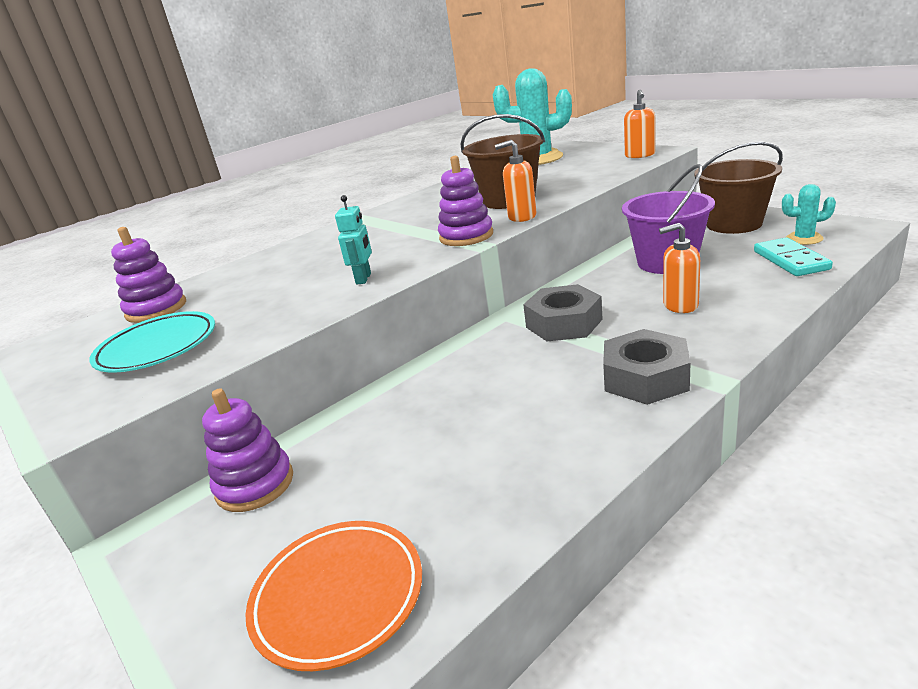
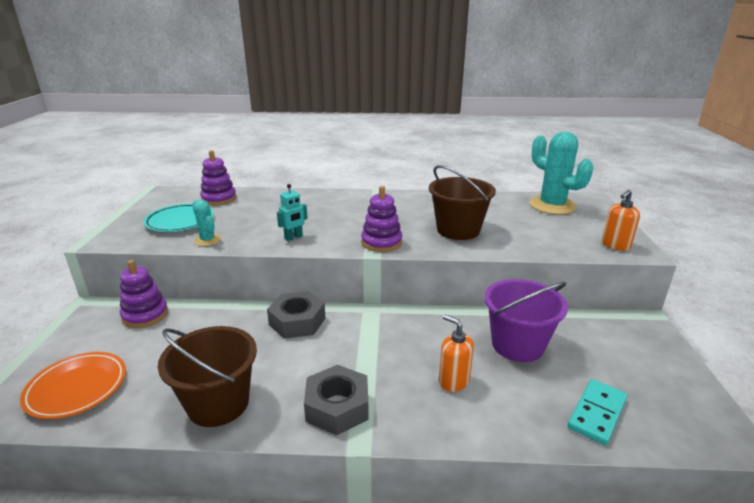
camera: 40 degrees right, 0 degrees up
(521, 217) = (432, 248): orange soap dispenser -> none
(564, 323) = (379, 338): grey nut -> grey nut (297, 321)
(734, 224) = (632, 352): brown bucket -> brown bucket (218, 403)
(804, 239) = (653, 406): turquoise cactus -> turquoise cactus (207, 240)

